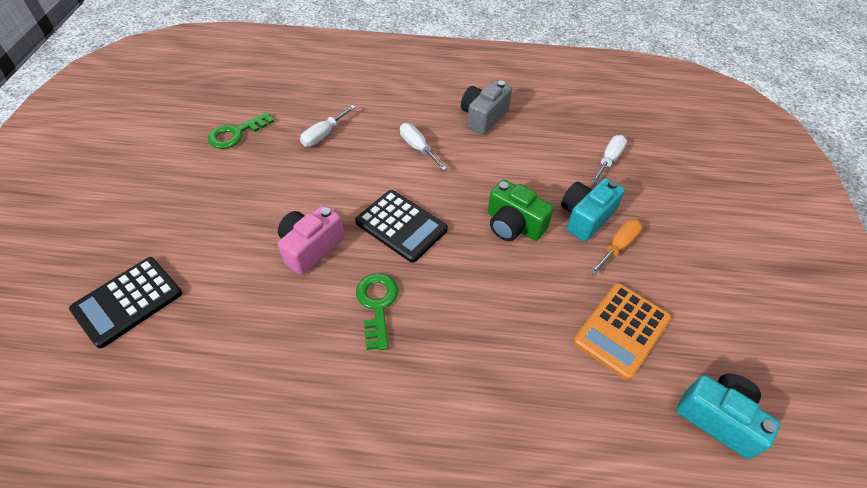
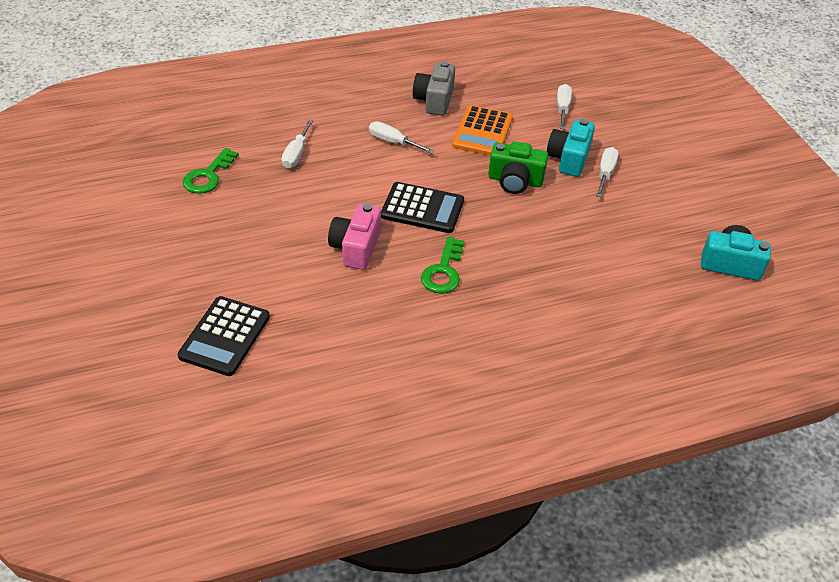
camera: 25 degrees left, 5 degrees down
(377, 305) = (443, 271): green key -> green key turned 135 degrees counterclockwise
(618, 247) = (605, 173): orange screwdriver -> white screwdriver
(621, 330) = (638, 230): orange calculator -> orange calculator (482, 132)

